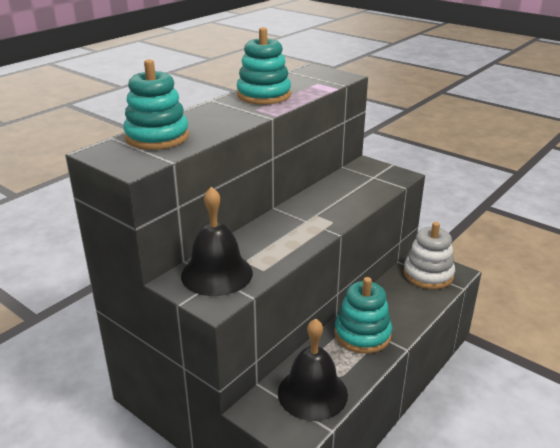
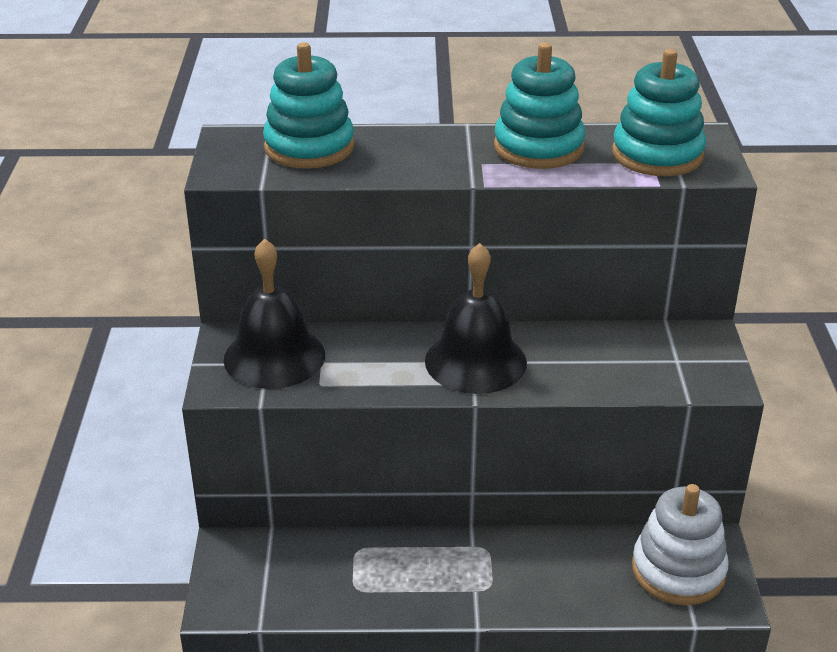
camera: 50 degrees right, 5 degrees up
(312, 393) = (302, 580): black bell -> black bell (475, 361)
(362, 334) = (458, 569): turquoise stacking toy -> turquoise stacking toy (657, 155)

